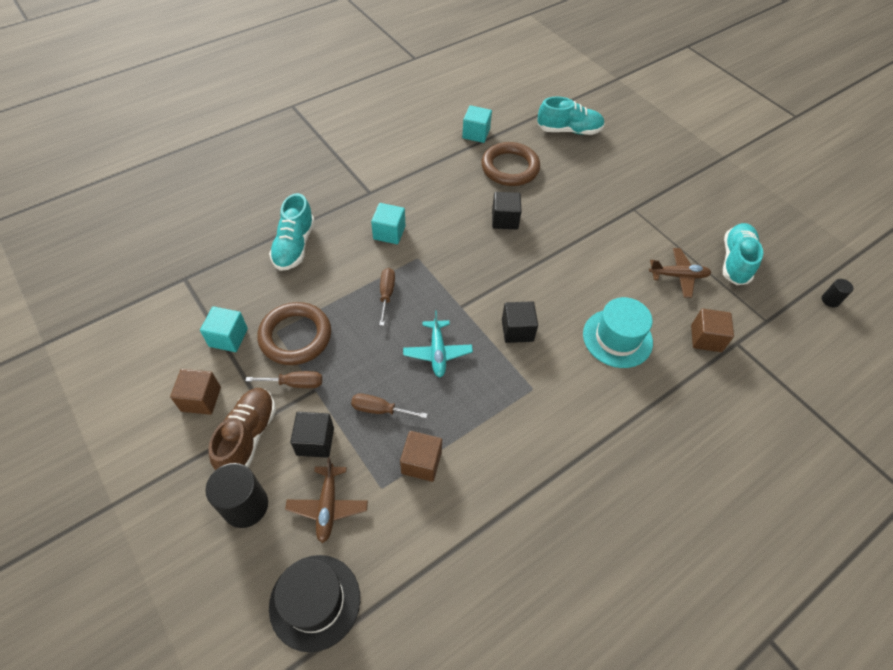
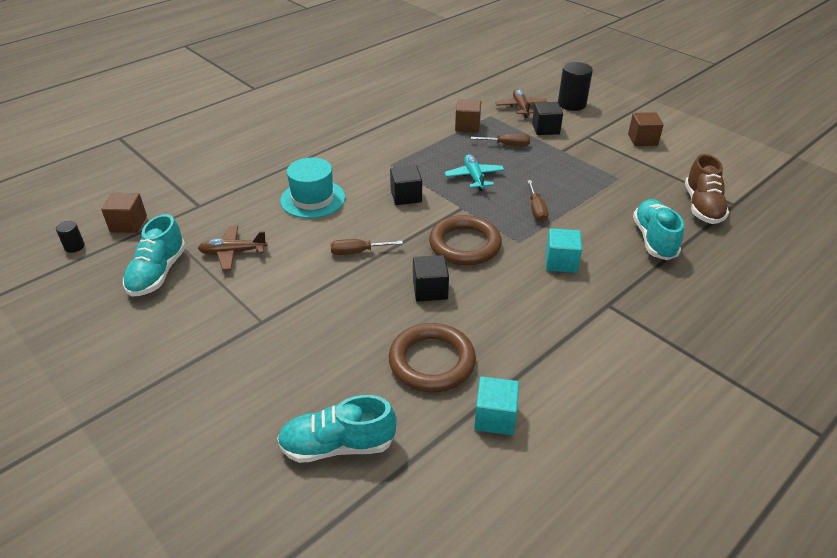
camera: 175 degrees right, 15 degrees down
(228, 337) = (654, 171): turquoise cube -> none
(248, 437) = (593, 127): brown shoe -> brown shoe (702, 206)
(295, 336) = (600, 176): brown ring -> brown ring (465, 245)
(295, 383) = (579, 152): brown screwdriver -> brown screwdriver (357, 252)
(315, 602) = (509, 82): black hat -> none
(706, 338) = (227, 206): brown cube -> brown cube (128, 224)

